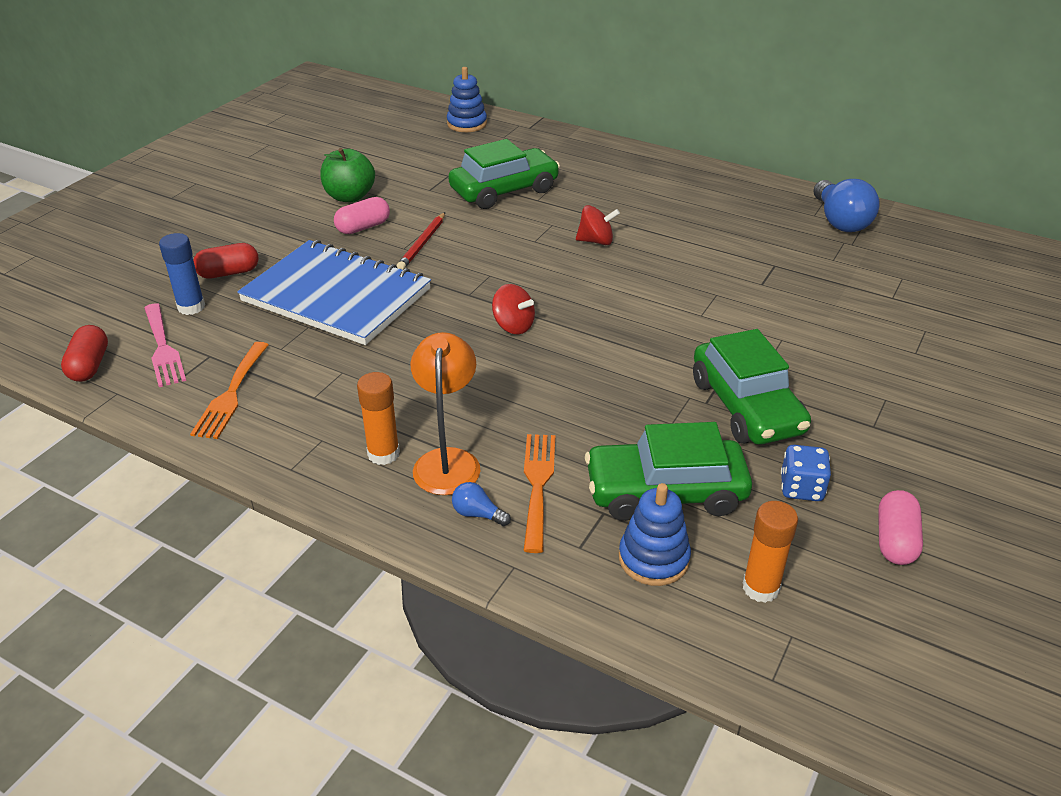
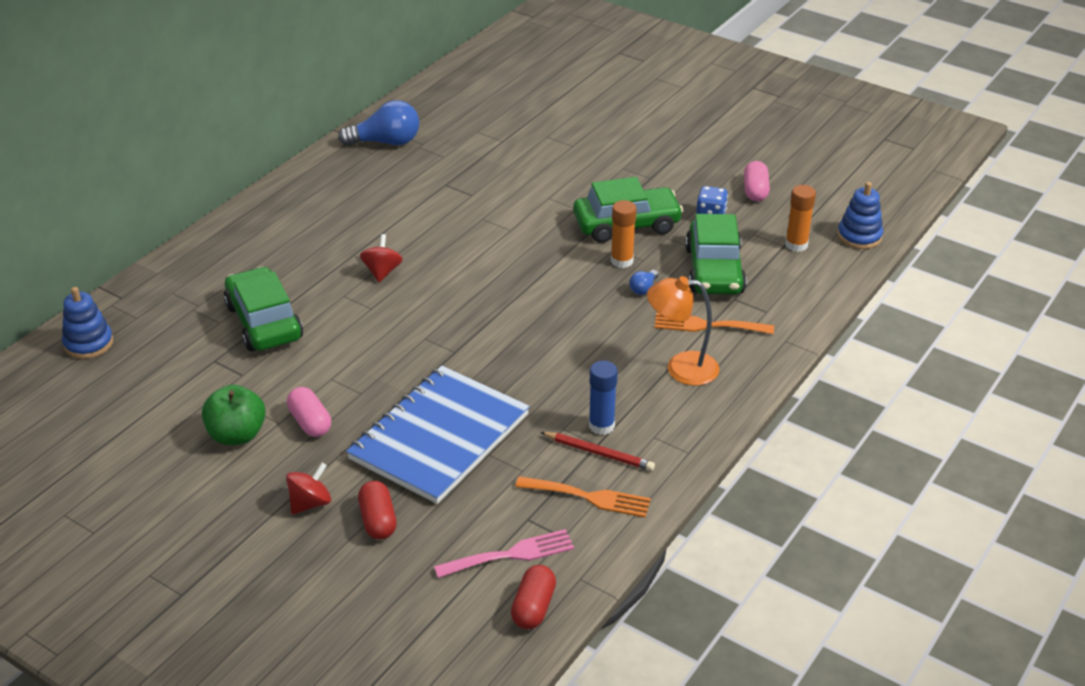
camera: 85 degrees left, 0 degrees up
(89, 366) = (533, 607): red capsule -> red capsule turned 75 degrees counterclockwise
(191, 307) = (439, 543): blue glue stick -> blue glue stick (601, 426)
(383, 454) = (672, 401): orange glue stick -> orange glue stick (622, 261)
(422, 244) = (357, 380): red pencil -> red pencil (599, 453)
(477, 514) = (737, 355): blue light bulb -> blue light bulb (643, 288)
(513, 326) = (509, 327): red spinning top -> red spinning top (310, 503)
(653, 559) = (775, 282): blue stacking toy -> blue stacking toy (859, 236)
(895, 540) = (755, 191): pink capsule -> pink capsule turned 75 degrees clockwise

